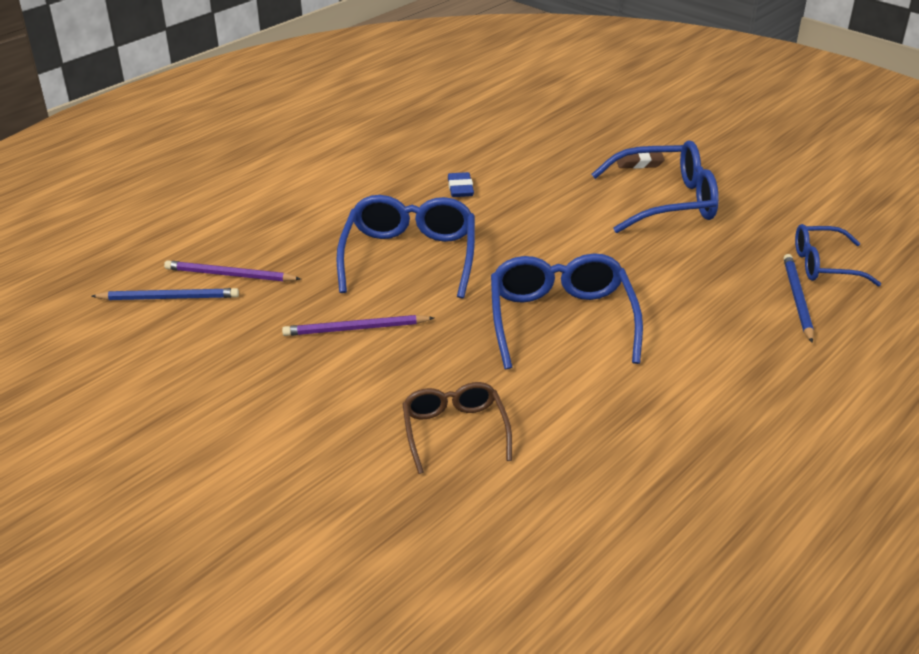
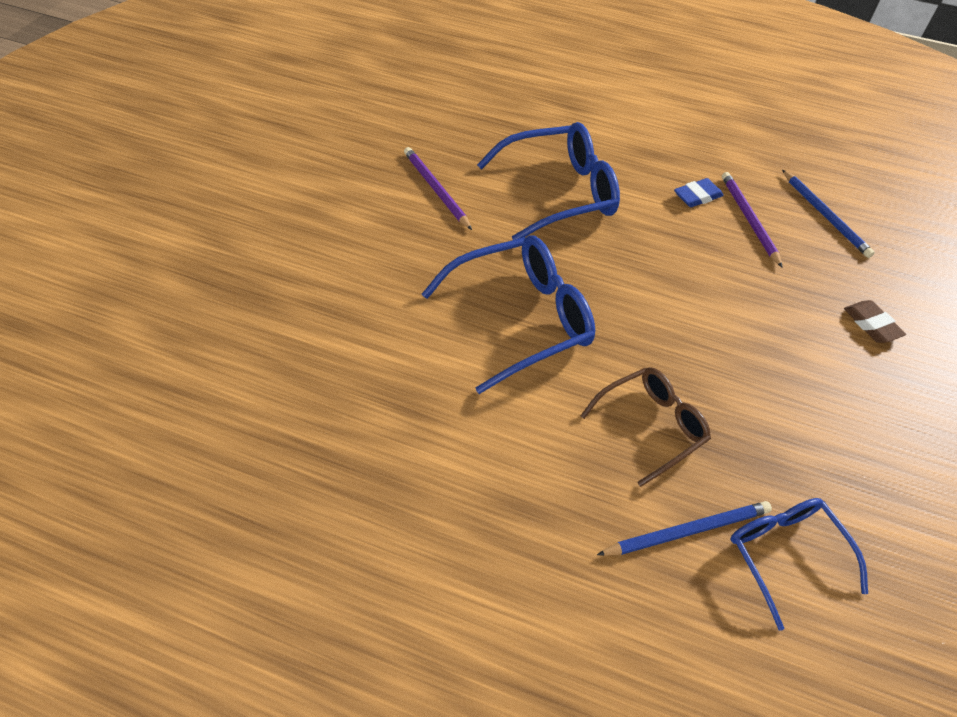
camera: 65 degrees right, 15 degrees up
(169, 298) = (423, 85): blue pencil -> blue pencil (825, 216)
(229, 275) = (469, 103): purple pencil -> purple pencil (748, 219)
(454, 431) = (327, 283): brown glasses -> brown glasses (651, 426)
(666, 201) = (807, 364): blue glasses -> none

